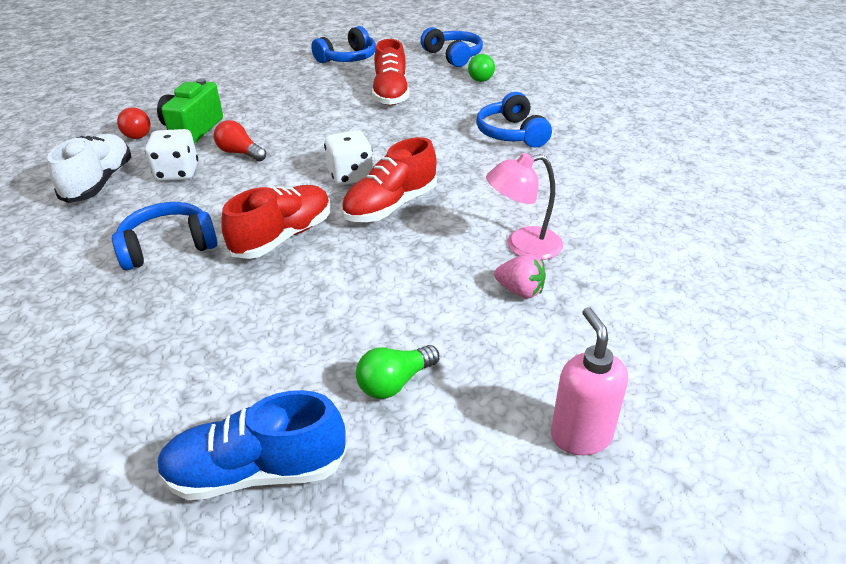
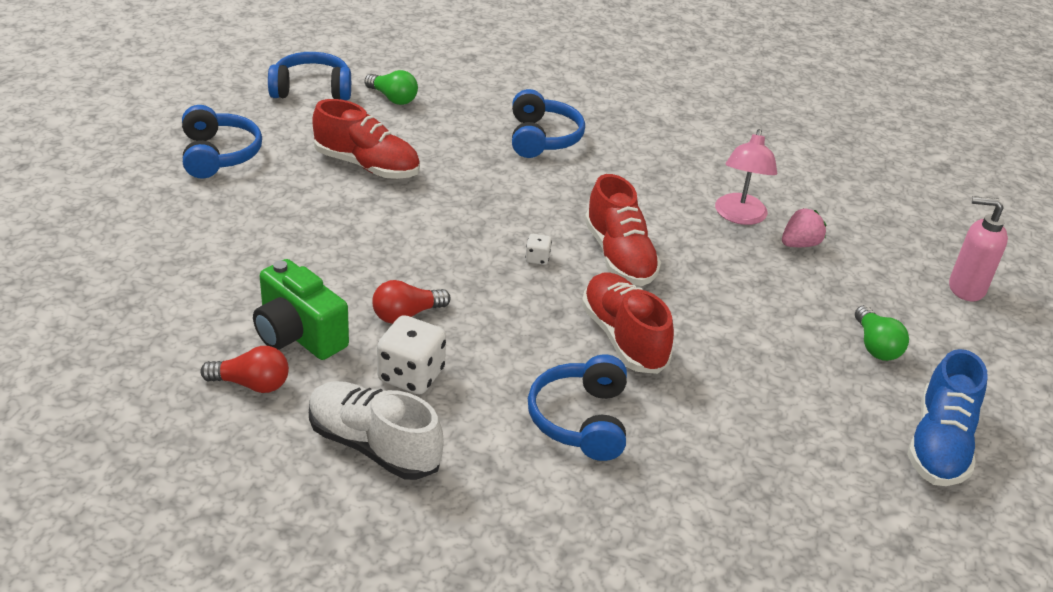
camera: 65 degrees left, 0 degrees up
(350, 176) = (537, 258): white dice -> white dice, size x0.48
(511, 134) = (542, 138): blue headphones -> blue headphones turned 105 degrees counterclockwise

